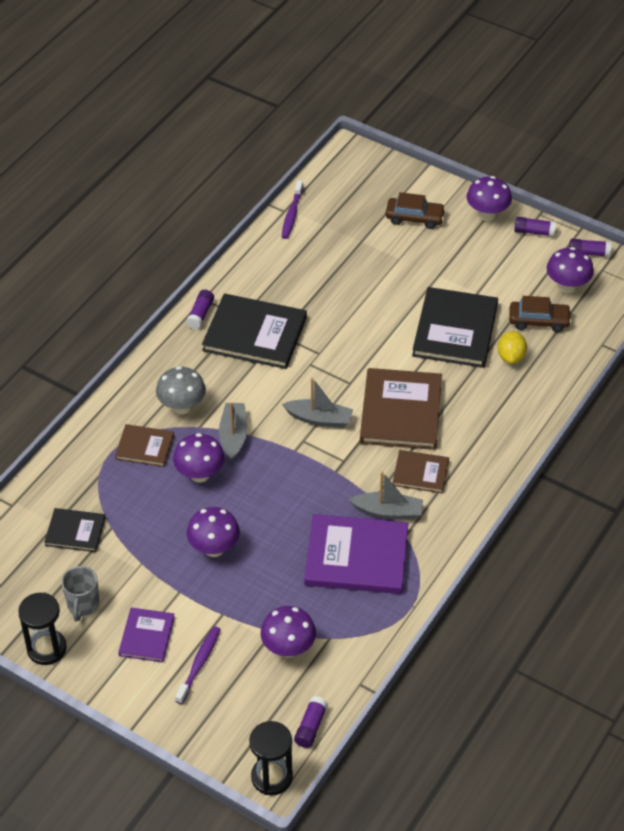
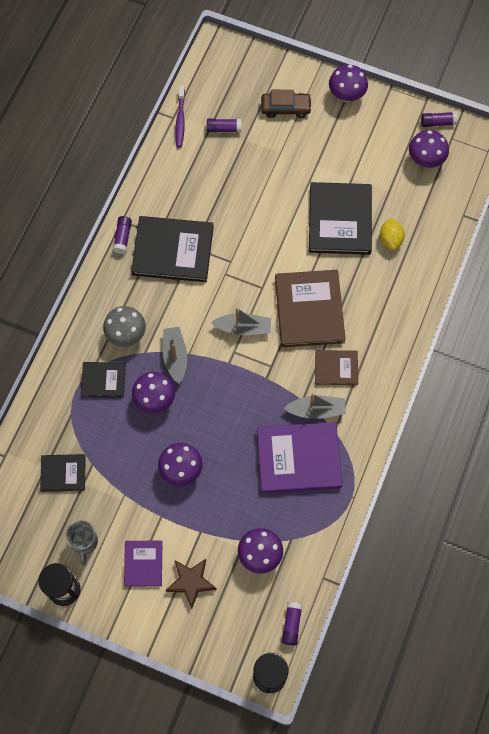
camera: 10 degrees left, 20 degrees up
(145, 447) = (103, 380): brown book -> black book
(199, 664) = (191, 582): purple toothbrush -> brown star
(534, 232) = (389, 107): purple glue stick -> purple glue stick (224, 129)
(539, 321) = (407, 199): brown car -> none

